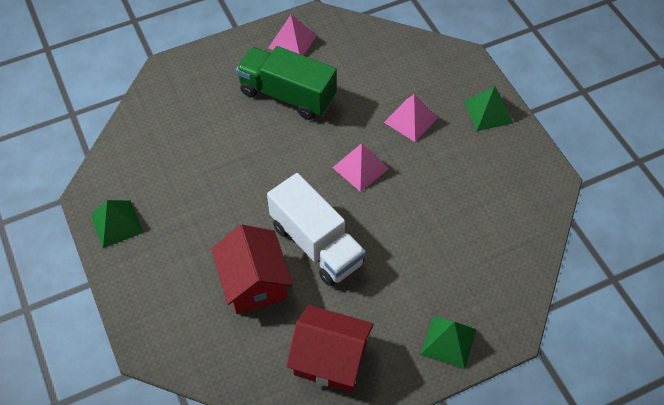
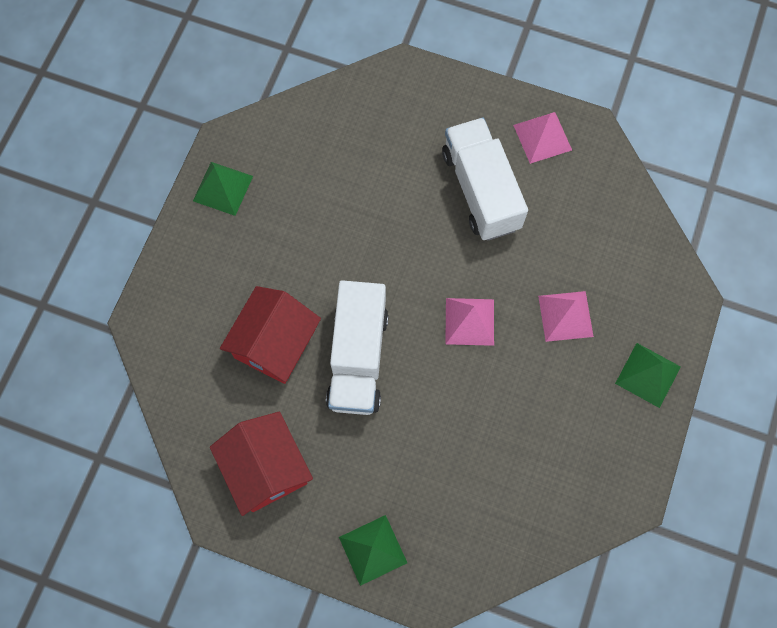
camera: 45 degrees right, 15 degrees up
(287, 95) = (481, 190): green truck -> white truck

